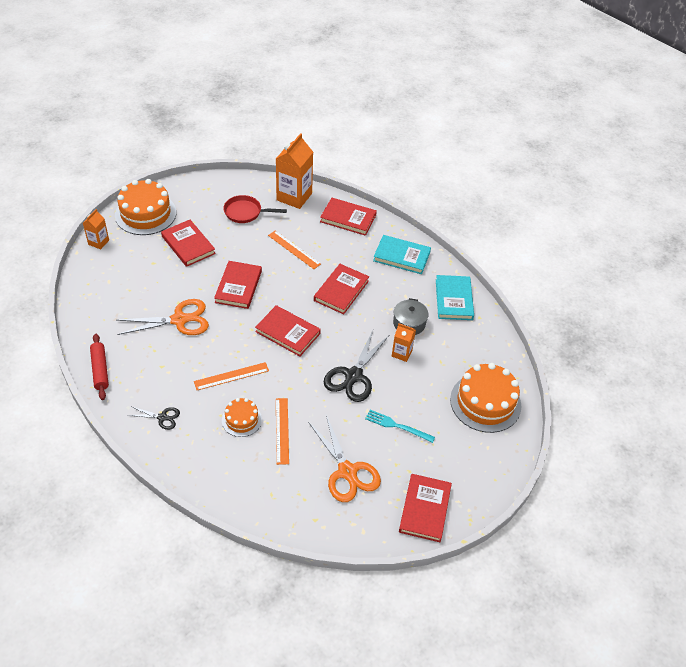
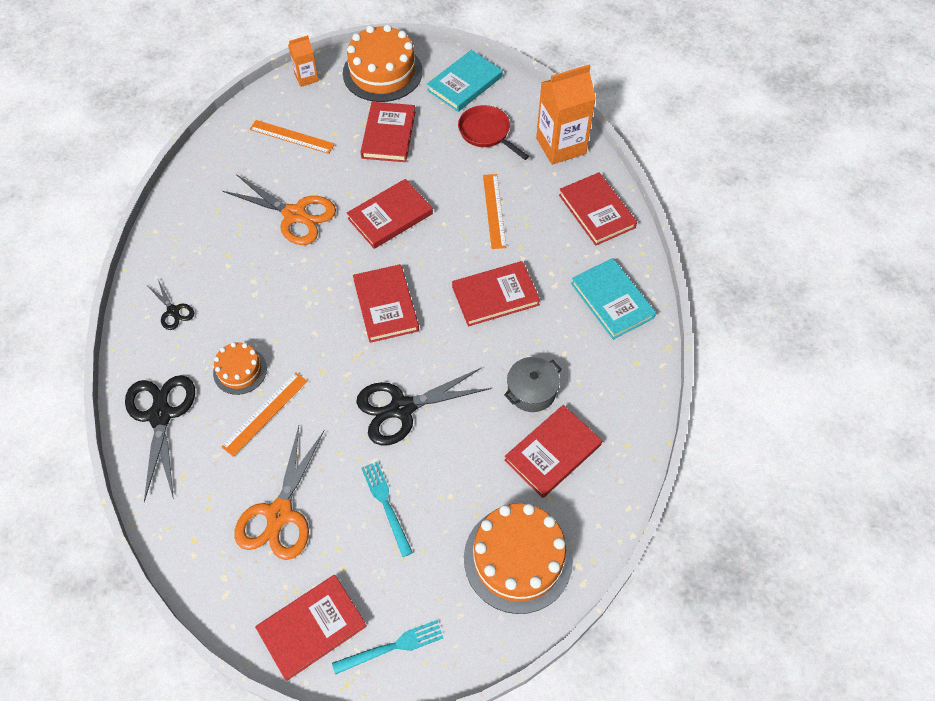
camera: 45 degrees right, 10 degrees up
(100, 370) = (171, 219): red rolling pin -> none
(221, 475) = (161, 415): none -> black scissors
(231, 376) = (280, 314): orange ruler -> orange ruler (292, 137)
(401, 353) = (484, 421): orange carton -> none
(449, 344) = (552, 452): none -> red book
(454, 299) = (619, 399): turquoise book -> turquoise book (464, 83)
(472, 486) = (392, 647): none -> turquoise fork

